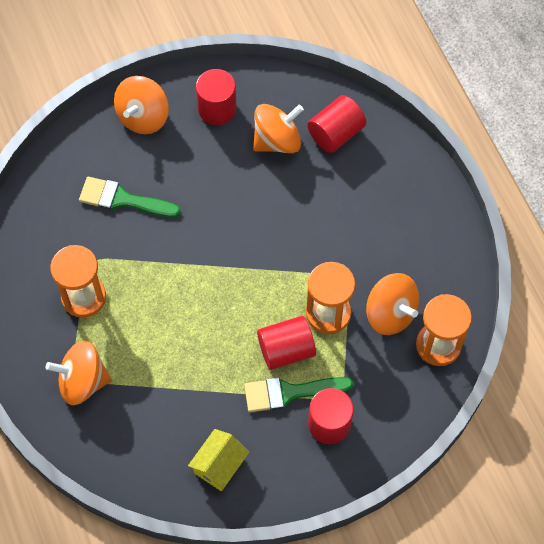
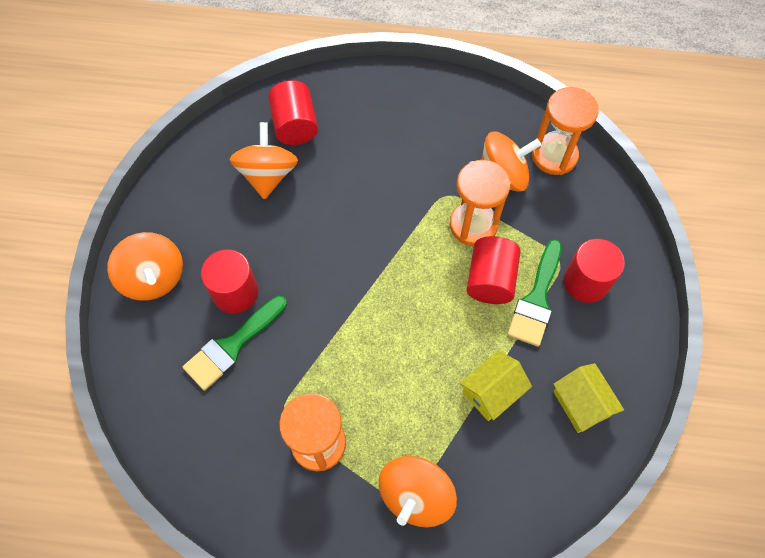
camera: 60 degrees left, 0 degrees up
(191, 396) = (491, 392): none -> yellow house
(217, 108) = (195, 207): red cylinder -> red cylinder (235, 292)

